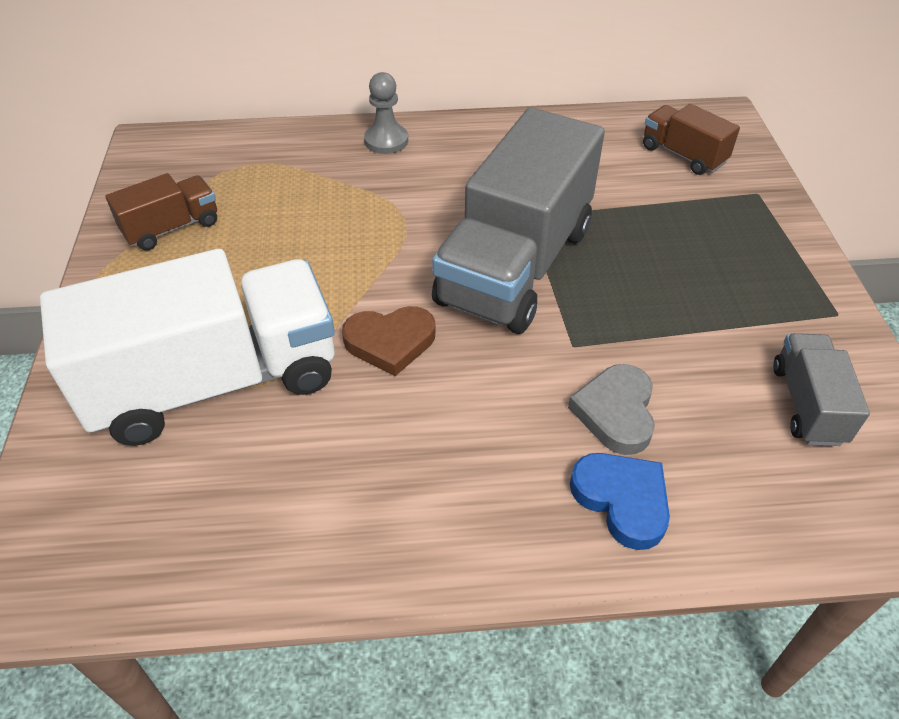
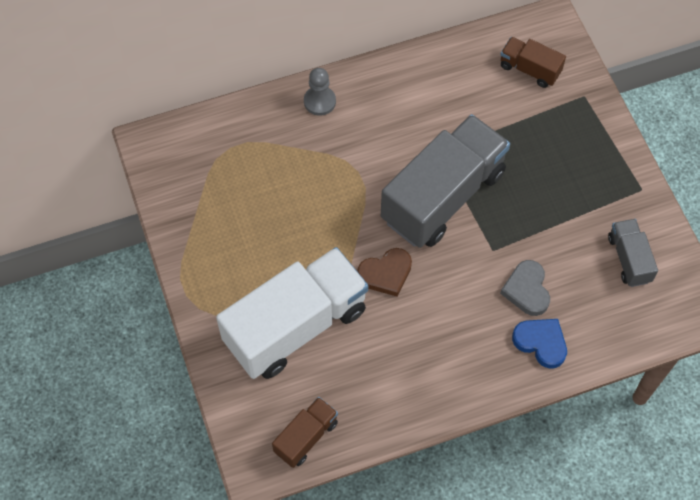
camera: 15 degrees left, 15 degrees up
(172, 228) = (208, 218): brown truck -> brown truck (306, 437)
(515, 265) = (443, 196): grey truck -> grey truck turned 150 degrees counterclockwise

